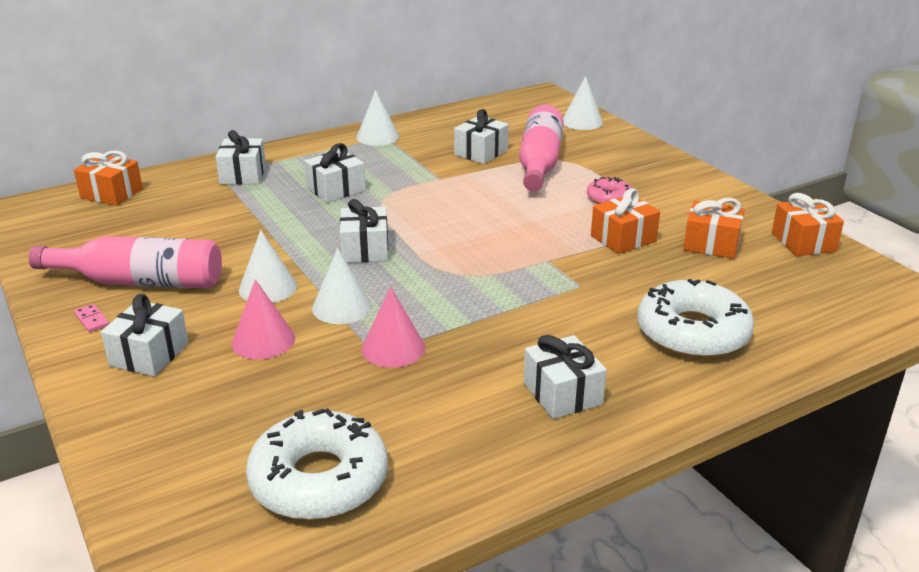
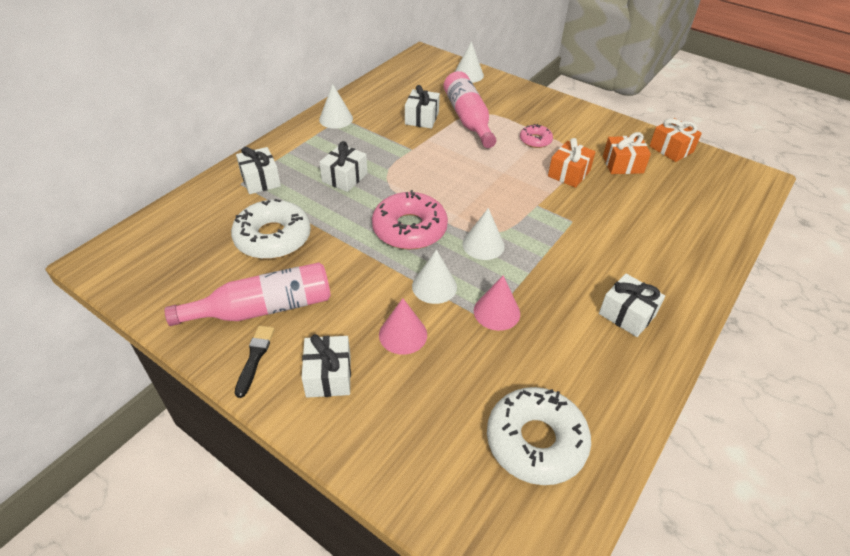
camera: 25 degrees left, 15 degrees up
(92, 320) = (255, 358): pink domino -> black brush
(111, 193) = (164, 226): orange gift -> none
(268, 288) = (367, 285): white cone -> white cone (483, 245)
(365, 249) = (409, 229): white gift -> pink donut
(692, 332) = (663, 240): white donut -> white donut (273, 237)

